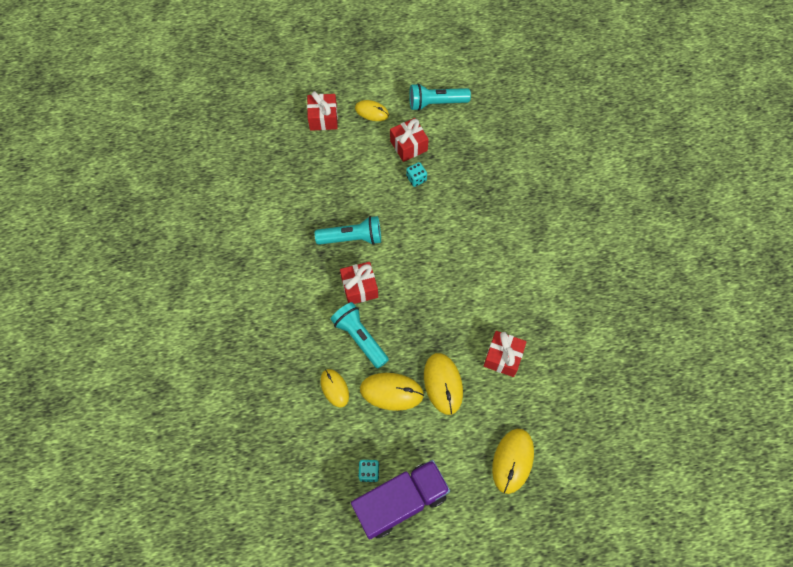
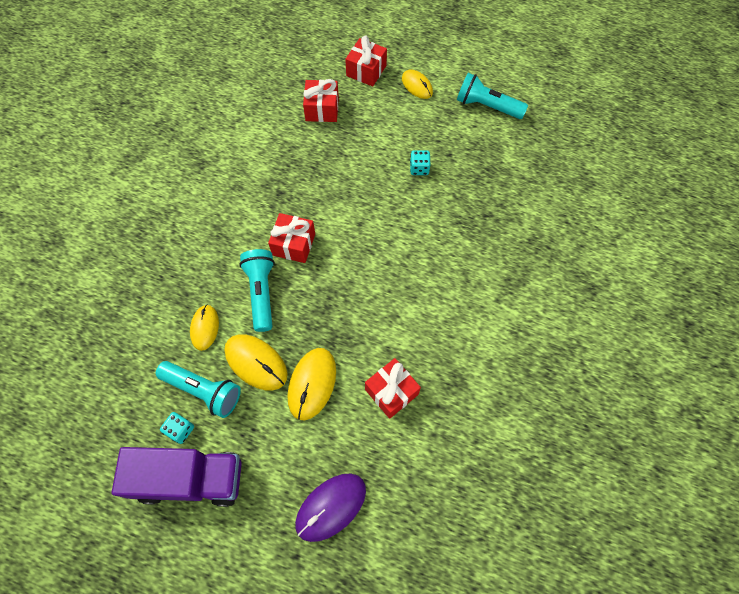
camera: 30 degrees right, 0 degrees up
(352, 238) = (318, 194): turquoise flashlight -> turquoise flashlight (203, 390)
(408, 146) = (432, 134): red gift -> red gift (322, 109)
(512, 461) = (331, 507): yellow mouse -> purple mouse

